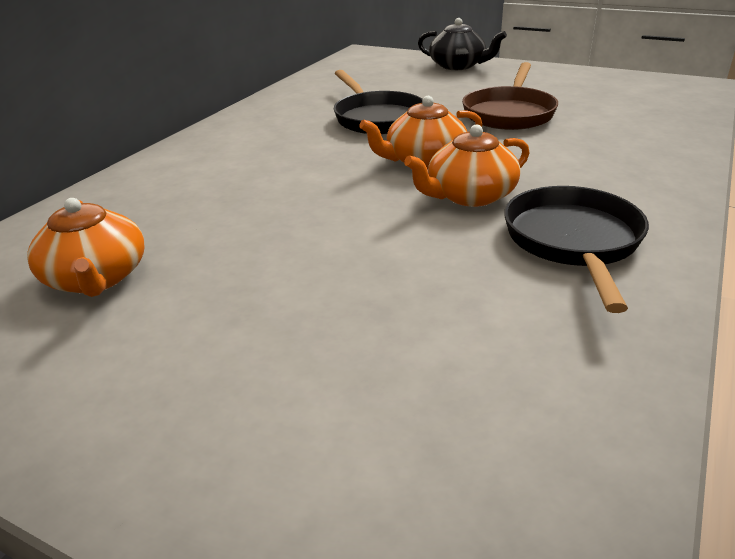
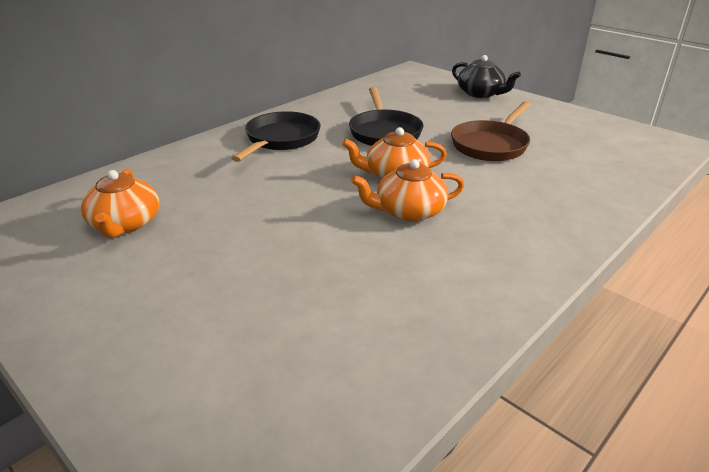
camera: 15 degrees right, 0 degrees up
(573, 242) = (459, 264): black pan -> black pan (281, 139)

